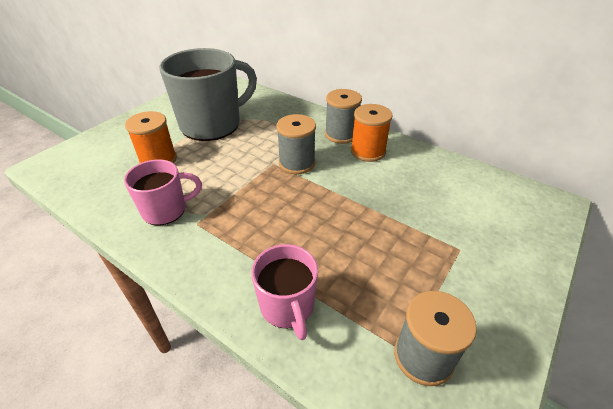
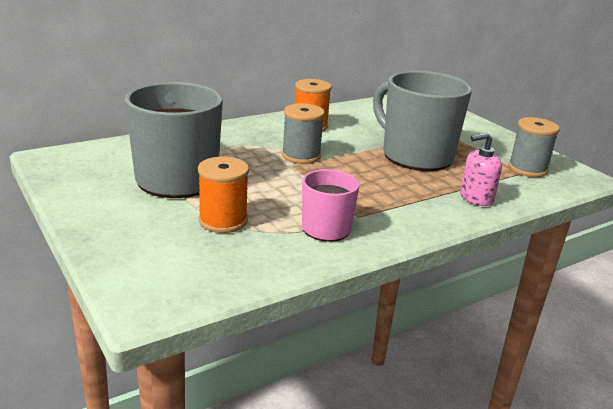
camera: 70 degrees left, 15 degrees down
(287, 307) = (476, 198): pink mug -> pink soap dispenser
(341, 134) = (271, 128): grey spool -> none
(364, 234) = (415, 156): none -> grey mug

